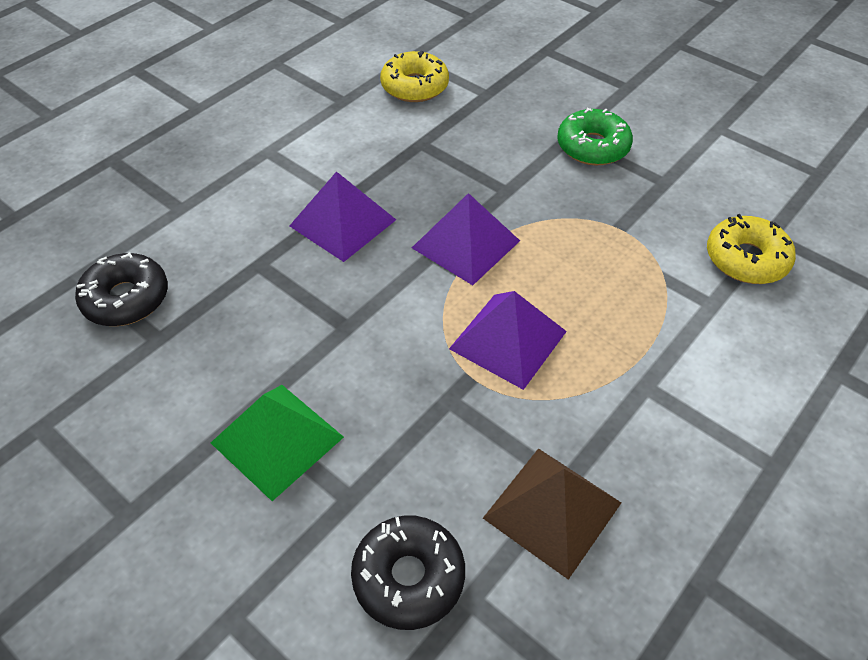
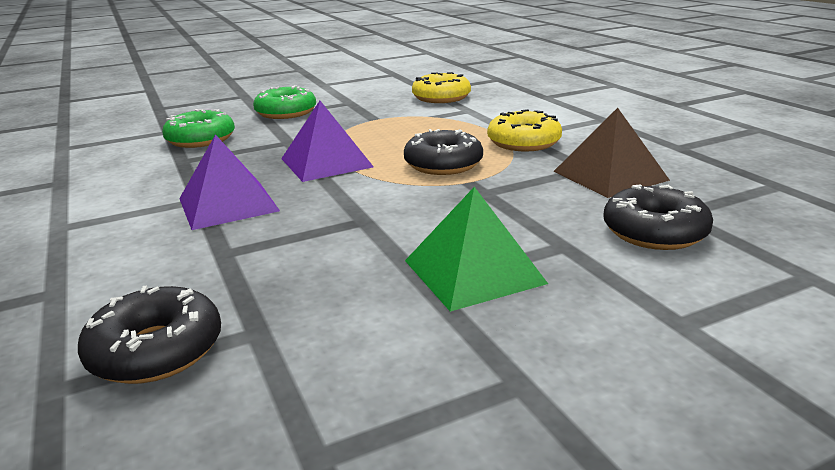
camera: 65 degrees left, 25 degrees down
(414, 86) = (104, 152): yellow donut -> yellow donut (523, 142)
(477, 127) = (201, 139): none -> green donut
(508, 340) = (443, 164): purple pyramid -> black donut

